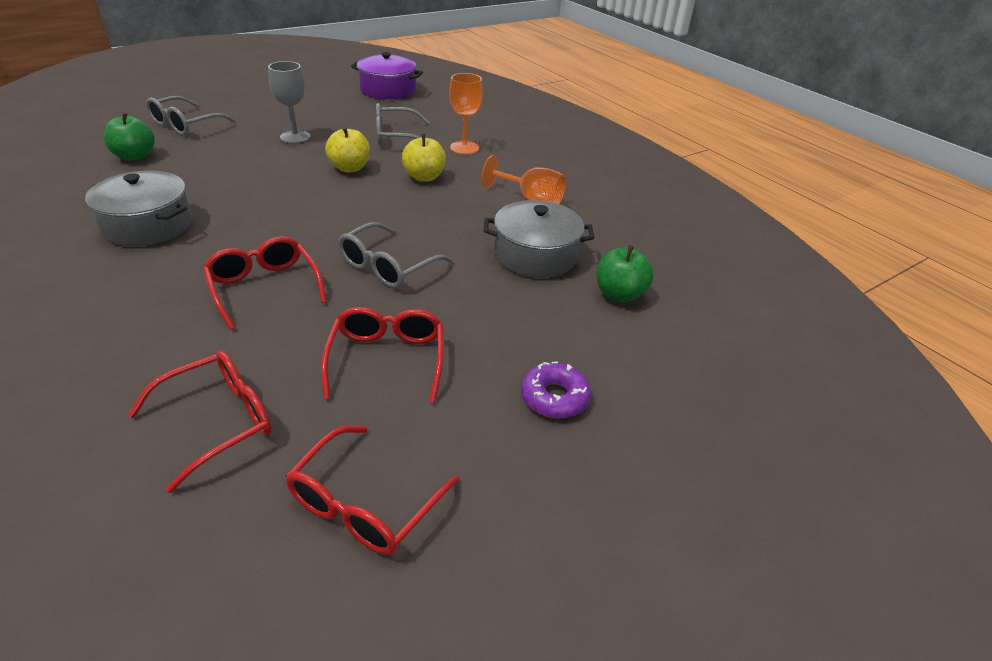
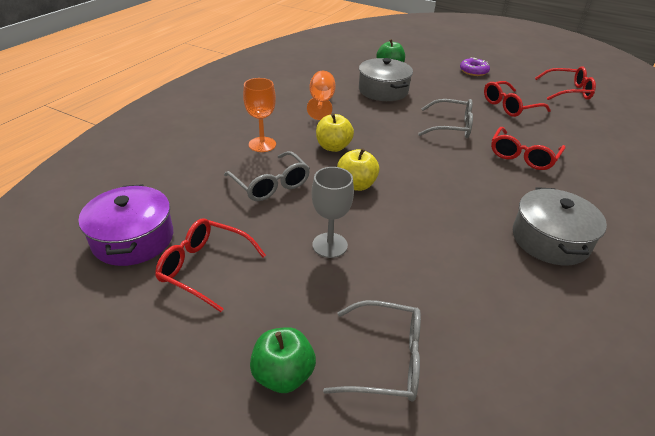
camera: 115 degrees left, 0 degrees up
(135, 156) = (492, 340): green apple -> green apple (283, 375)
(219, 421) = (595, 129): red glasses -> red glasses (204, 268)

